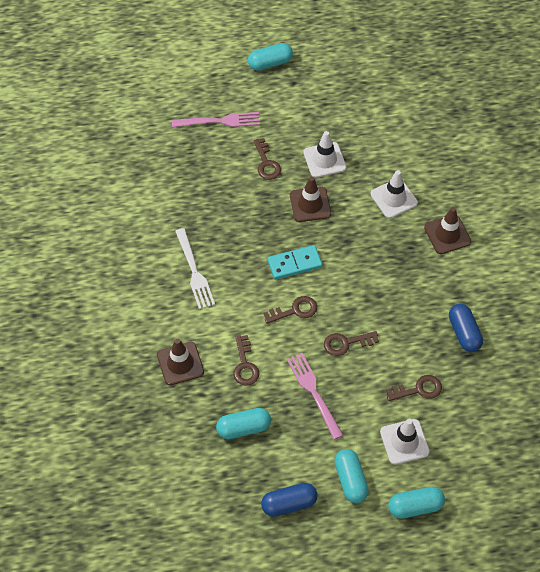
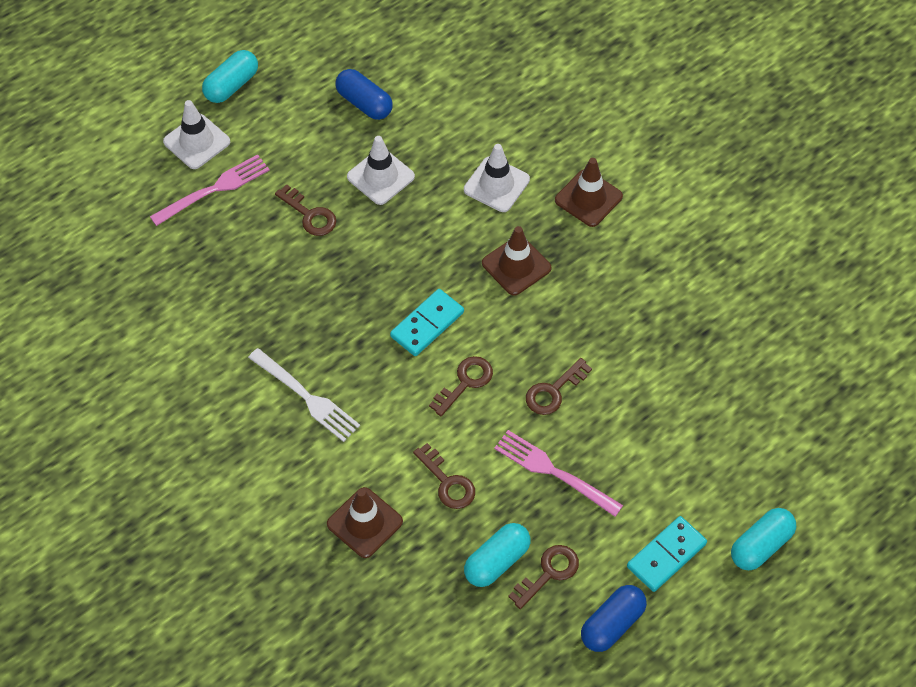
camera: 30 degrees left, 0 degrees up
(310, 204) = (398, 241): brown traffic cone -> brown traffic cone (516, 266)
(350, 480) = (666, 555): turquoise capsule -> turquoise domino
(404, 442) = (699, 475): white traffic cone -> white traffic cone (196, 142)
(418, 389) = (675, 403): brown key -> brown key (549, 573)
(464, 333) = (683, 308): blue capsule -> blue capsule (364, 103)

